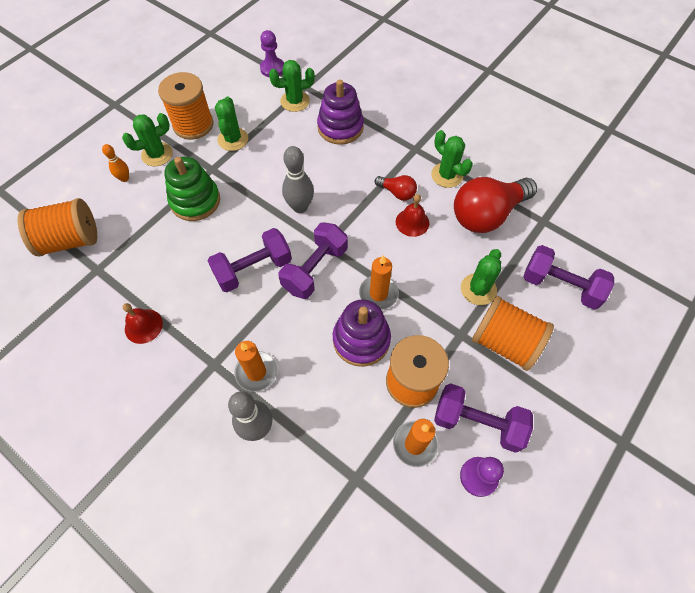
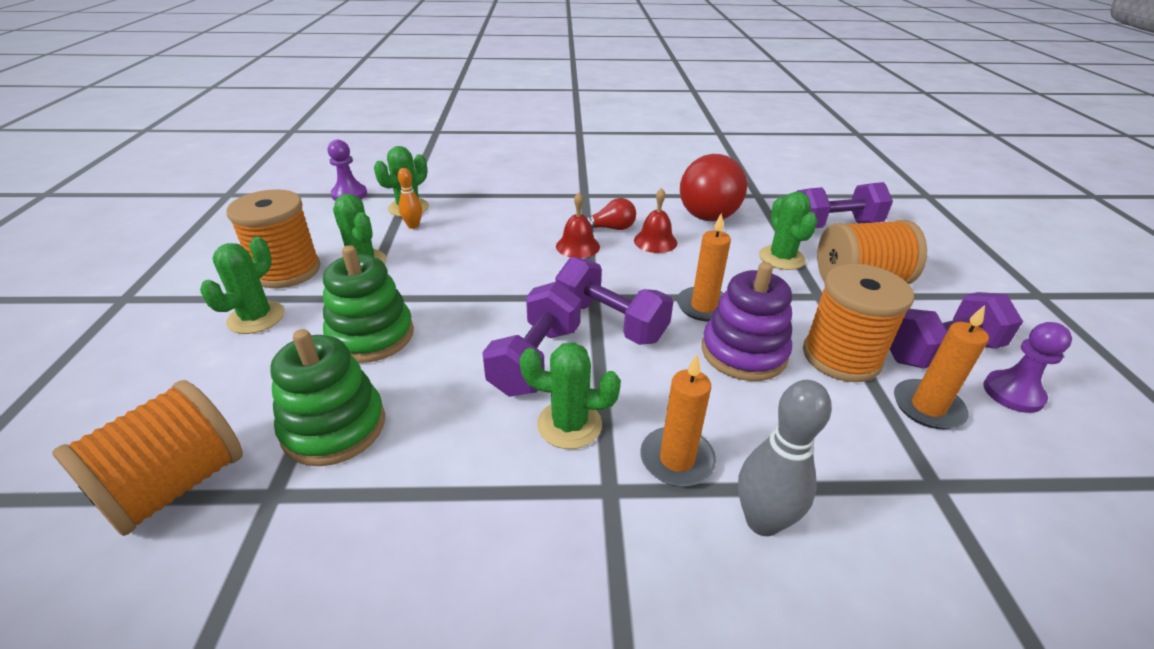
camera: 40 degrees left, 25 degrees down
(124, 178) = (221, 364): orange bowling pin -> orange bowling pin (413, 226)
(140, 249) = (334, 427): none -> green stacking toy
(143, 326) = (442, 517): red bell -> red bell (577, 246)
(300, 207) = (522, 281): grey bowling pin -> none
(315, 269) = (610, 322): purple dumbbell -> purple dumbbell turned 45 degrees counterclockwise
(340, 127) = (487, 208): purple stacking toy -> none
(447, 175) = (638, 200): green cactus -> green cactus (569, 424)

